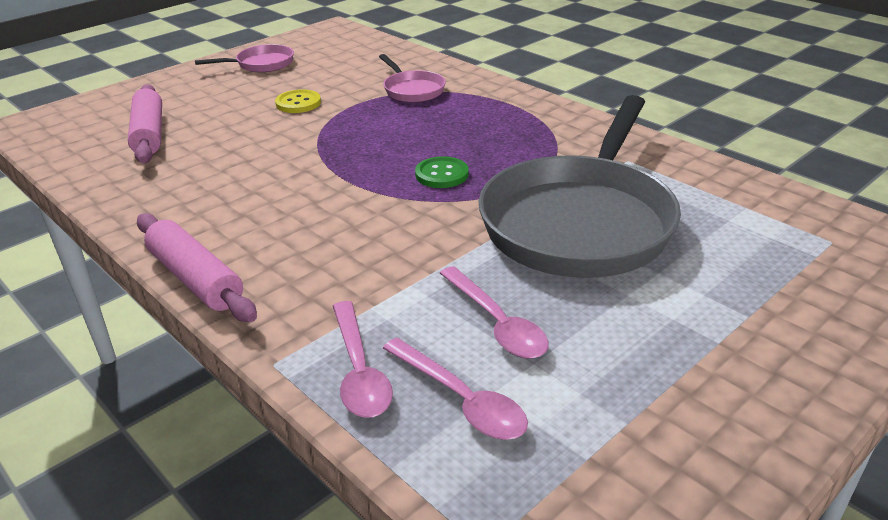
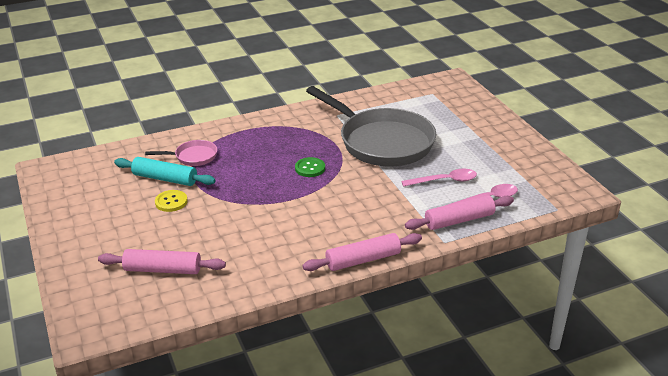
camera: 70 degrees left, 0 degrees up
(261, 64) = (82, 209): pink pan -> none
(349, 87) = (165, 179): none -> turquoise rolling pin
(359, 371) = (459, 220): pink spoon -> pink rolling pin

